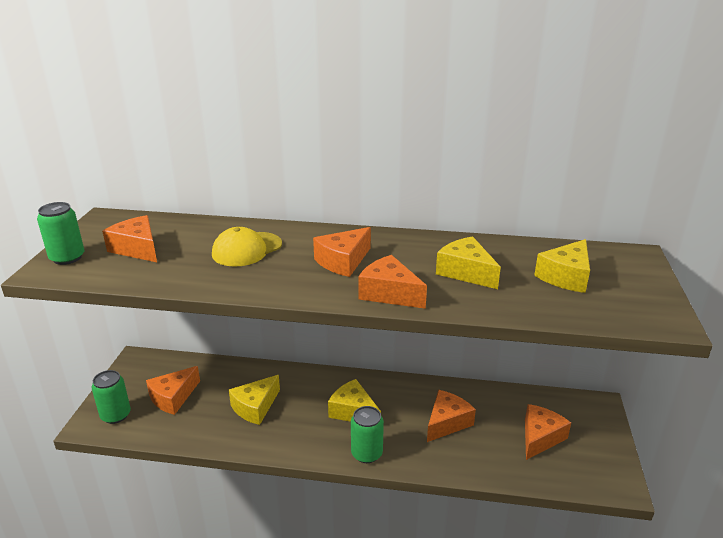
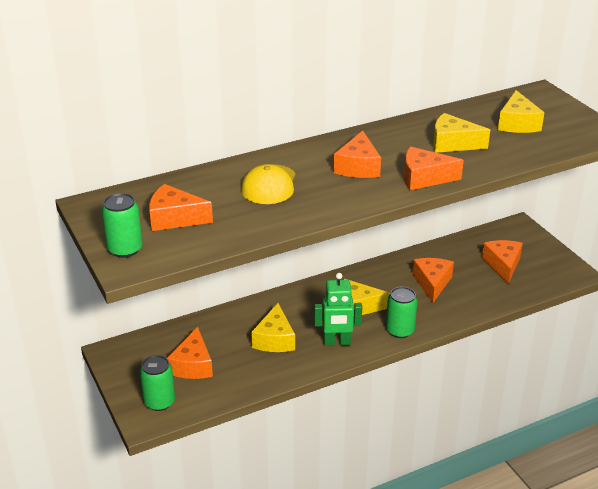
camera: 35 degrees left, 5 degrees up
(300, 436) = (337, 343): none -> green robot

